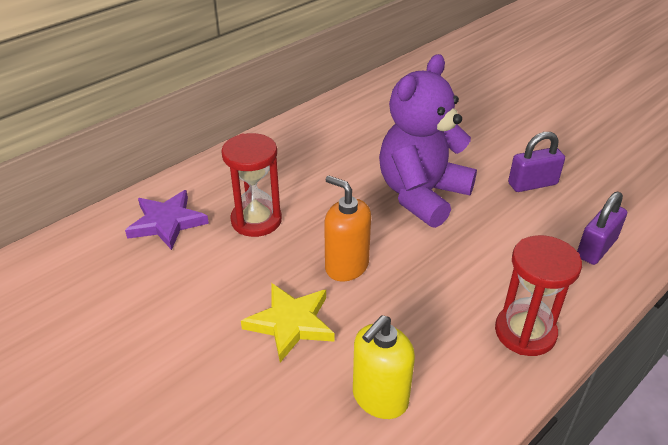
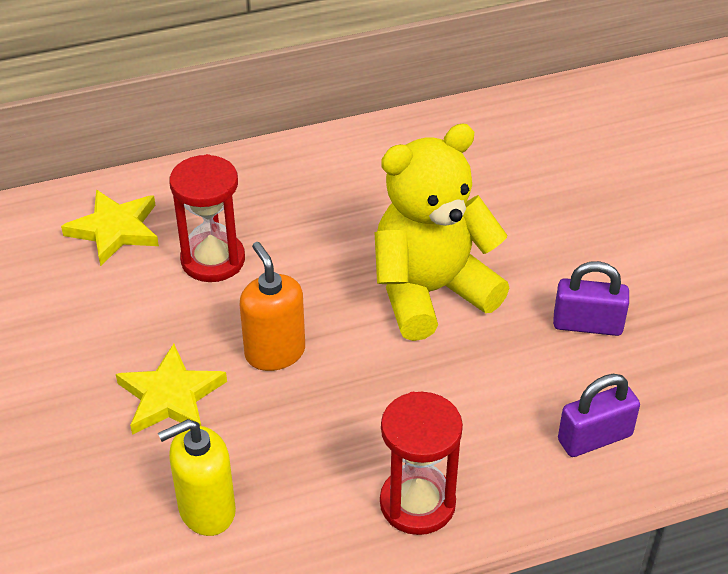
camera: 25 degrees right, 5 degrees up
(167, 222) = (115, 230): purple star -> yellow star
(421, 195) = (431, 292): purple teddy bear -> yellow teddy bear

